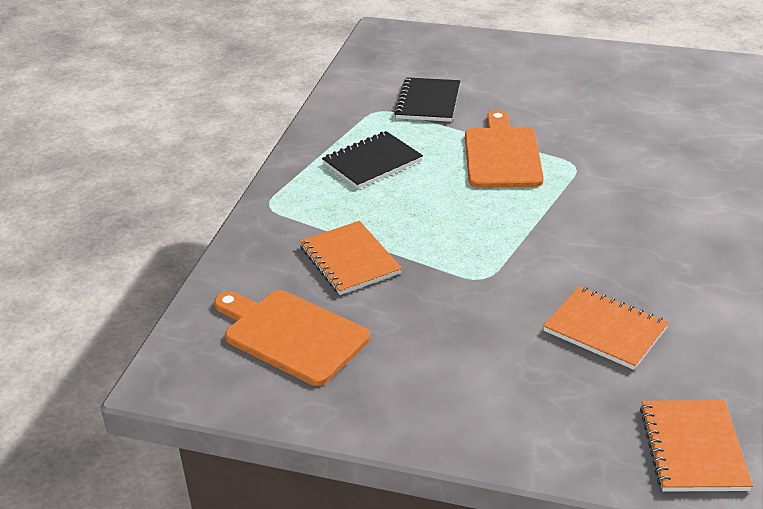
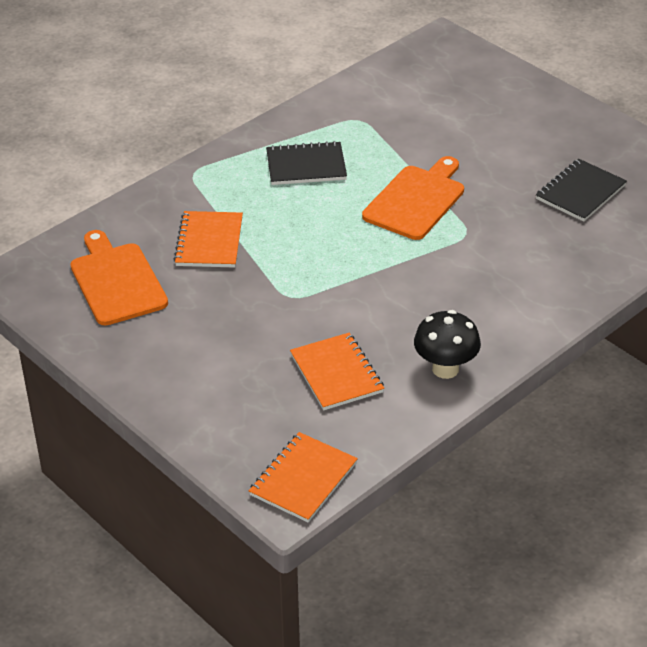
camera: 30 degrees right, 5 degrees up
(428, 102) = (407, 127): black notebook -> black notebook (580, 192)
(693, 283) = (445, 369): none -> black mushroom

